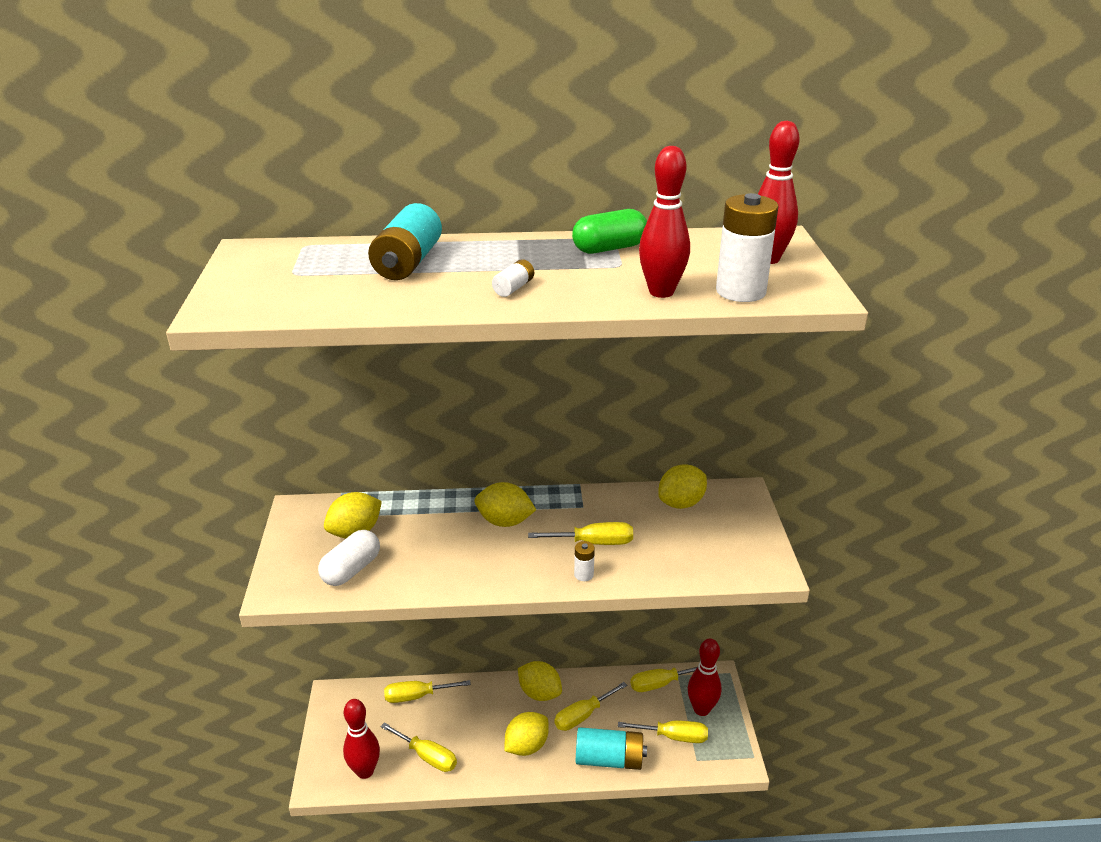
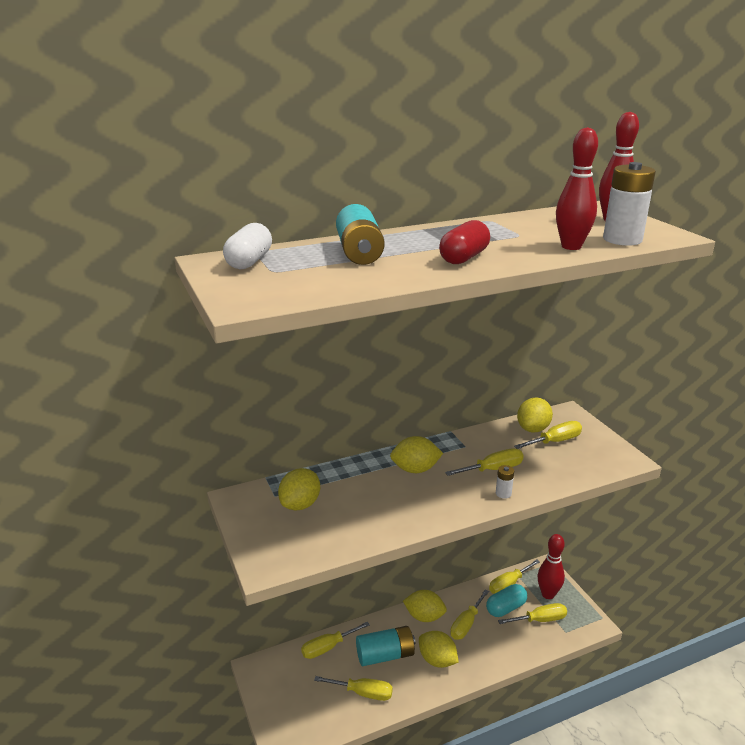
camera: 20 degrees left, 5 degrees down
(351, 570) = (319, 534): white capsule -> white capsule (249, 261)
(365, 771) = (317, 721): red bowling pin -> none
(514, 288) = (464, 258): white battery -> red capsule
(526, 746) = (437, 660): yellow lemon -> yellow lemon turned 75 degrees counterclockwise
(609, 248) = (498, 226): green capsule -> none
(609, 759) = (504, 651): turquoise battery -> turquoise battery (385, 655)
(640, 710) = (506, 608): none -> turquoise capsule
(696, 525) = (555, 441): none -> yellow screwdriver

